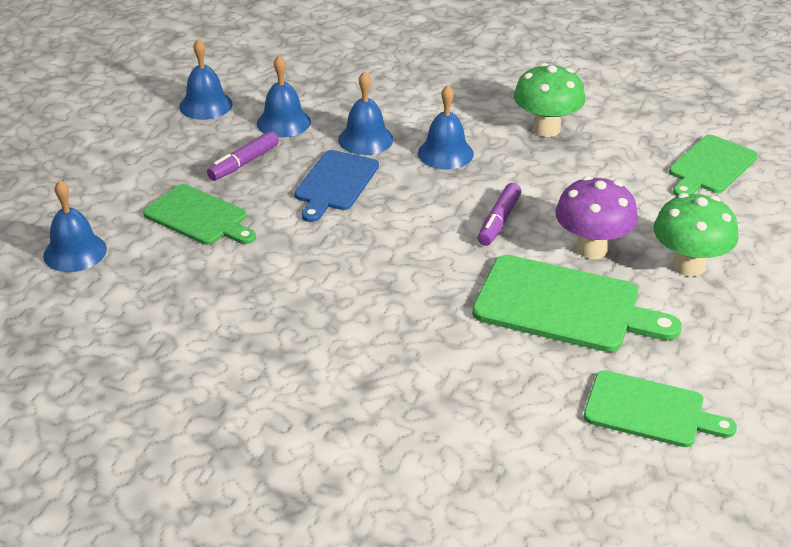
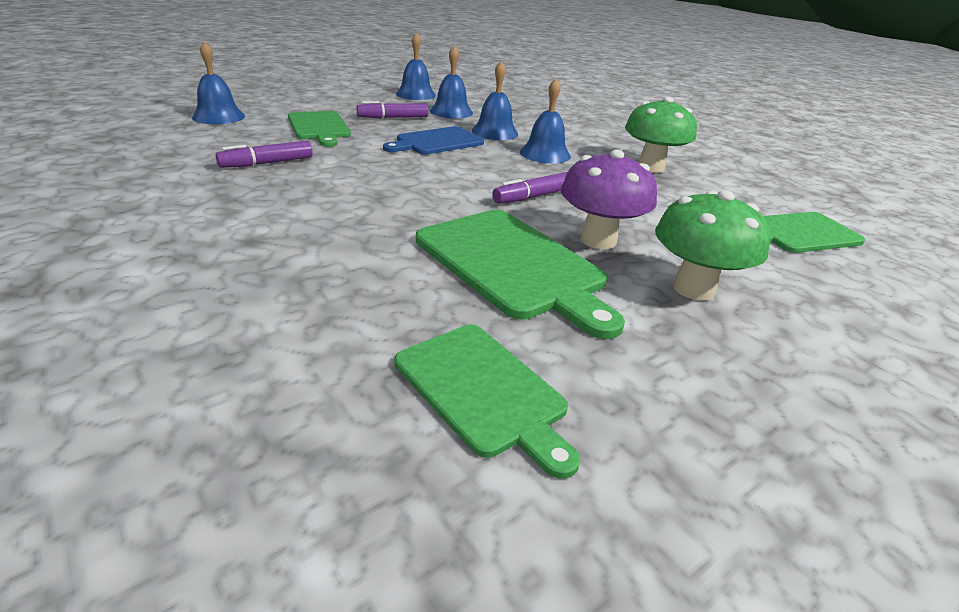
camera: 30 degrees right, 5 degrees down
(237, 294) = (267, 163): none -> purple marker

